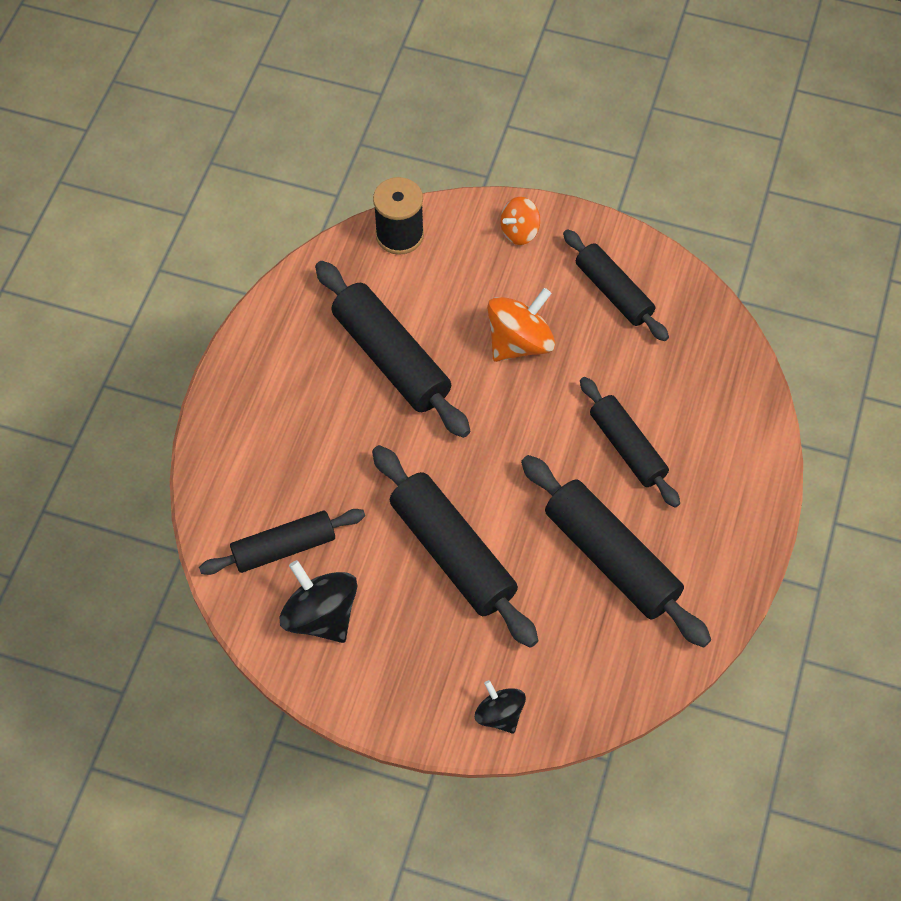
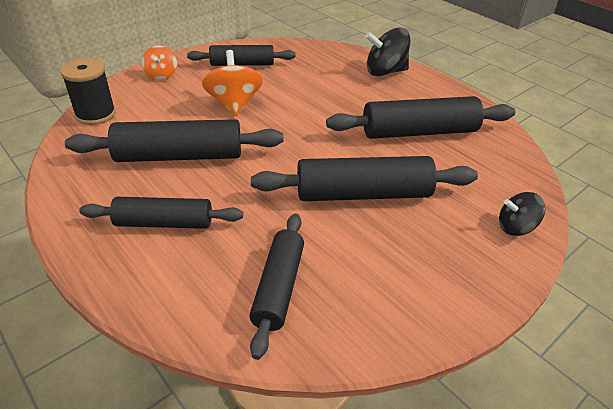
camera: 60 degrees left, 20 degrees down
(321, 615) = (364, 293): black spinning top -> black spinning top (385, 72)
(627, 447) = (347, 98): black rolling pin -> black rolling pin (164, 222)

